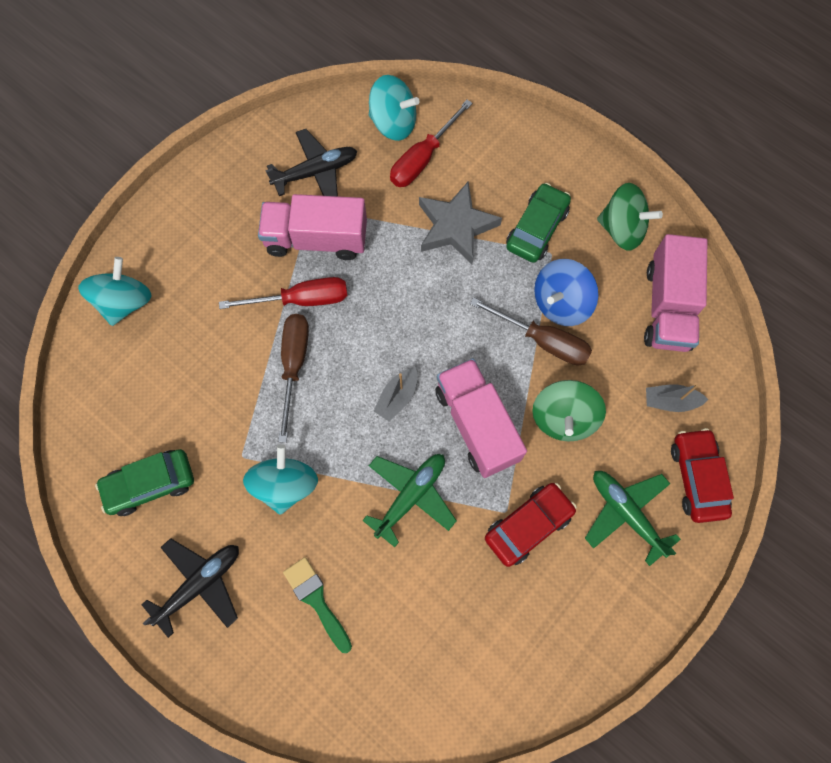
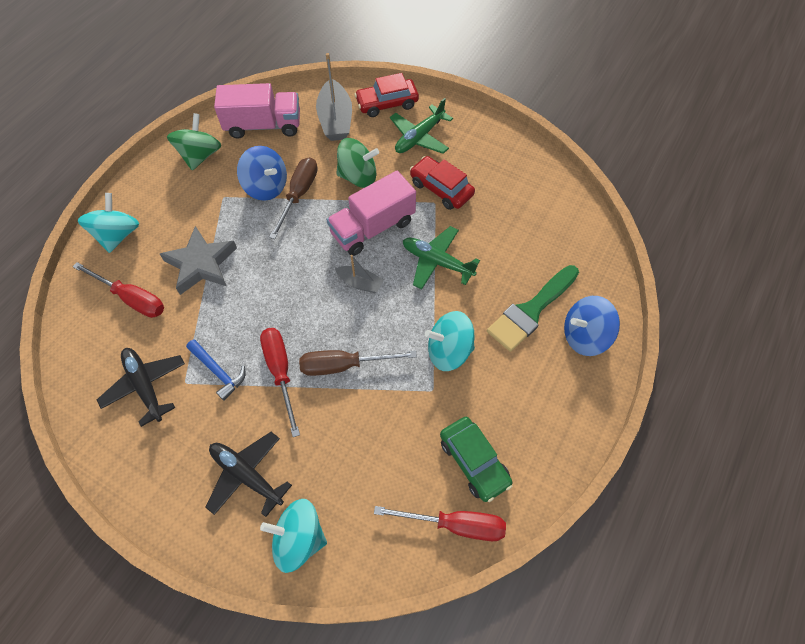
camera: 100 degrees left, 10 degrees down
(93, 450) = (455, 524): none -> red screwdriver
(200, 584) = (544, 398): black plane -> black plane (246, 475)
(267, 660) = (584, 336): none -> blue spinning top
(316, 239) = (218, 371): pink truck -> blue hammer
(316, 600) = (531, 311): green brush -> green brush, size x1.52
(393, 123) = (92, 328): turquoise spinning top -> turquoise spinning top (118, 235)
(536, 229) = (201, 208): green car -> none
(670, 401) = (335, 120): grey boat -> grey boat, size x1.76

